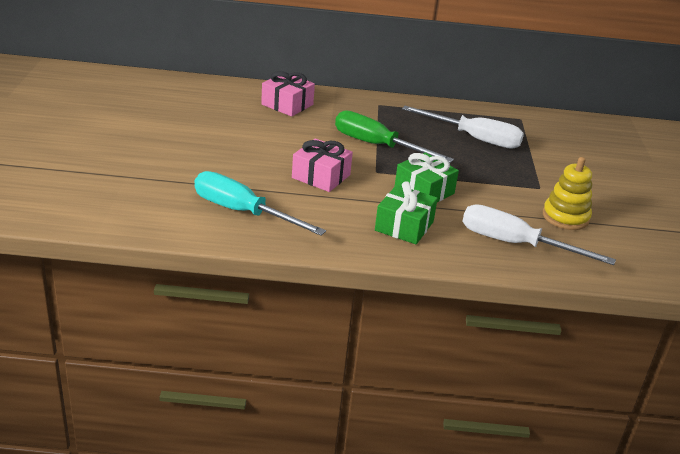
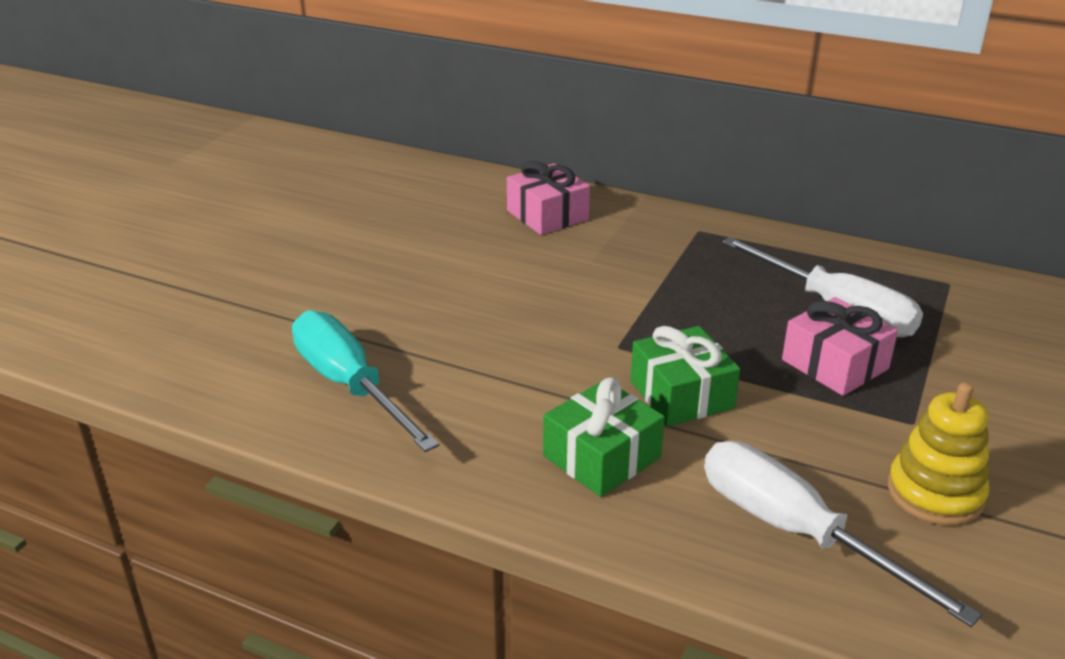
camera: 25 degrees right, 0 degrees up
(321, 176) = (518, 342): pink gift -> pink gift (835, 364)
(377, 145) = (650, 300): green screwdriver -> none

